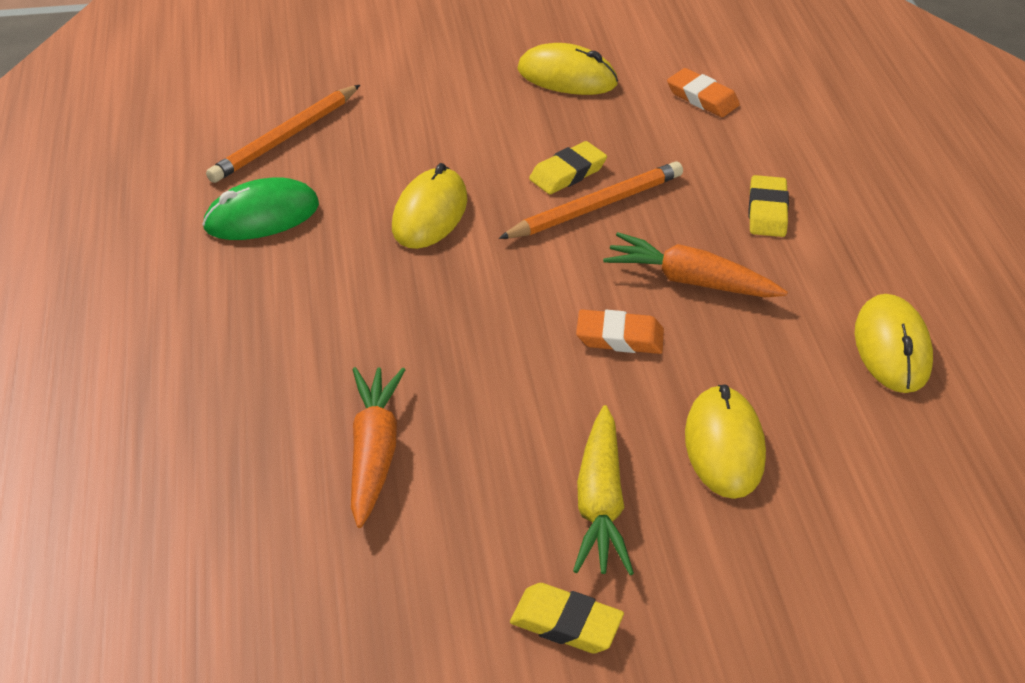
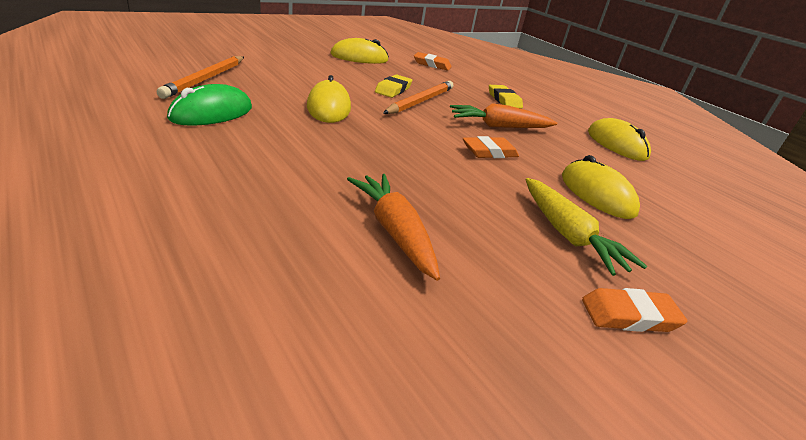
camera: 30 degrees left, 10 degrees down
(566, 623) = (629, 316): yellow eraser -> orange eraser

